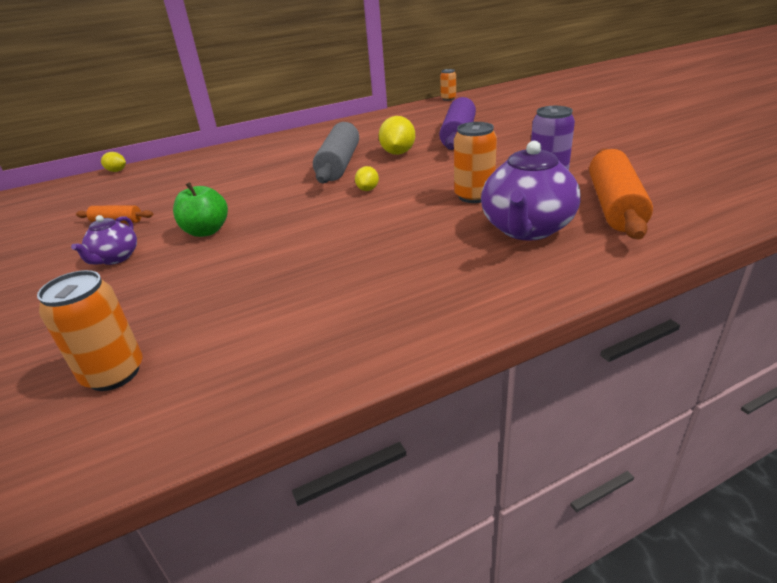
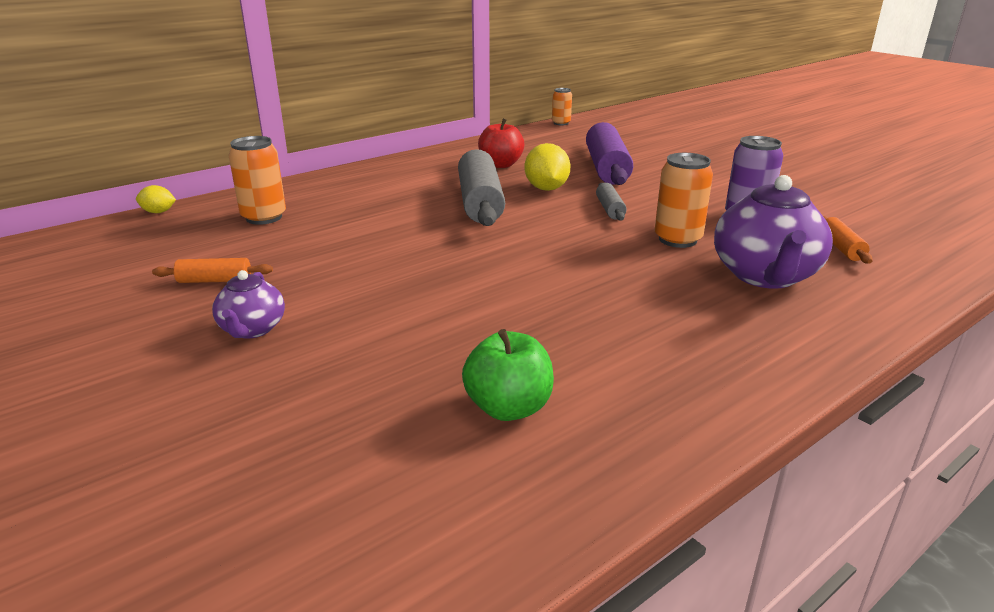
camera: 15 degrees left, 5 degrees down
(114, 373) = (371, 477): orange can -> orange can (264, 217)
(206, 231) = (360, 290): green apple -> green apple (508, 408)
(368, 189) = (541, 233): yellow lemon -> none
(376, 134) = (501, 165): none -> red apple
(436, 170) = (610, 209): none -> grey rolling pin
(614, 206) = (841, 248): orange rolling pin -> orange rolling pin, size x0.48

